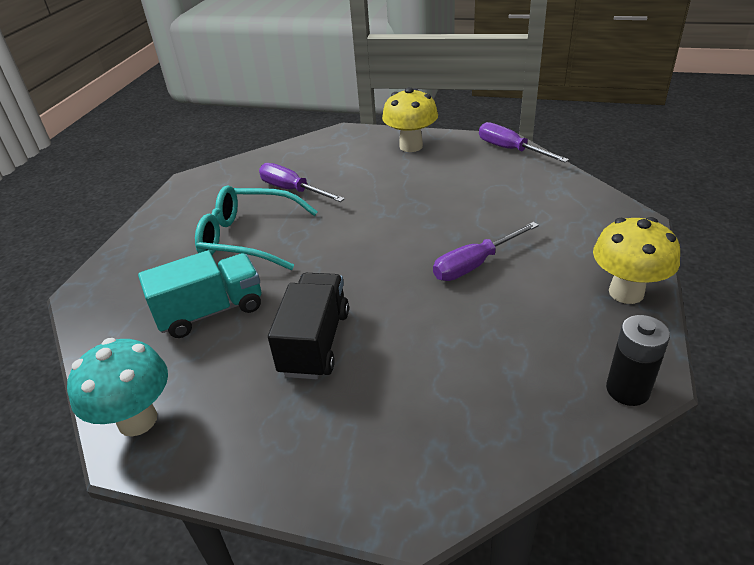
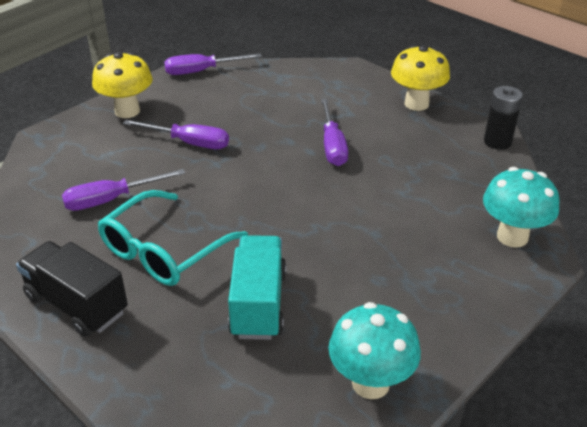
camera: 65 degrees left, 0 degrees up
(315, 342) = (354, 252): black truck -> black truck (77, 305)
(397, 189) = (189, 143): none -> purple screwdriver
(432, 466) = (512, 237): none -> turquoise mushroom

